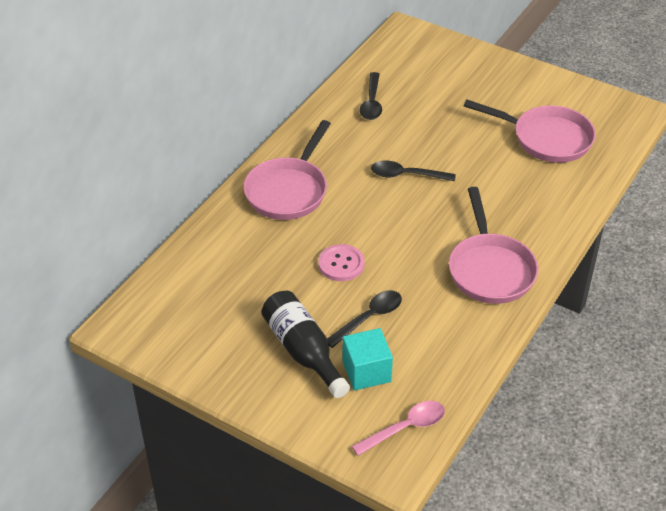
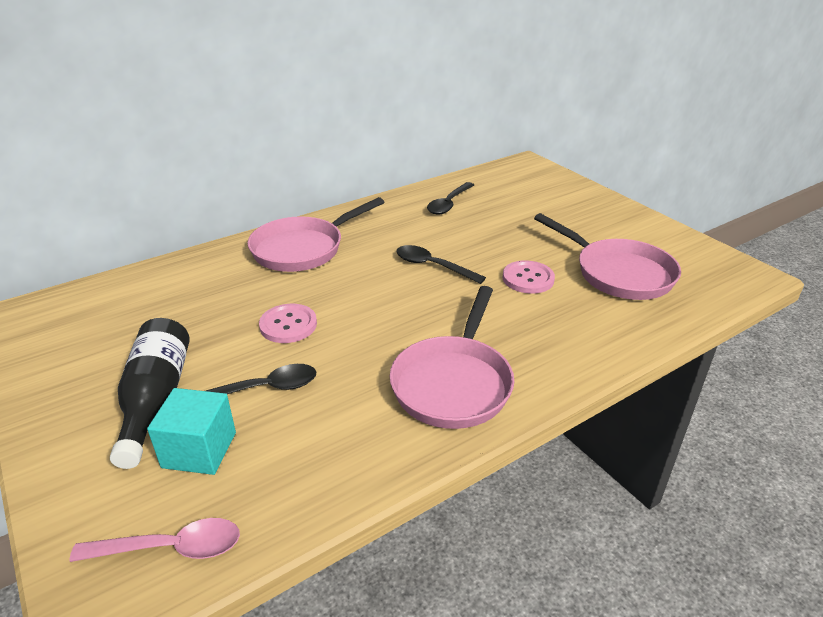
camera: 25 degrees right, 10 degrees down
(485, 165) = (528, 279): none -> pink button

